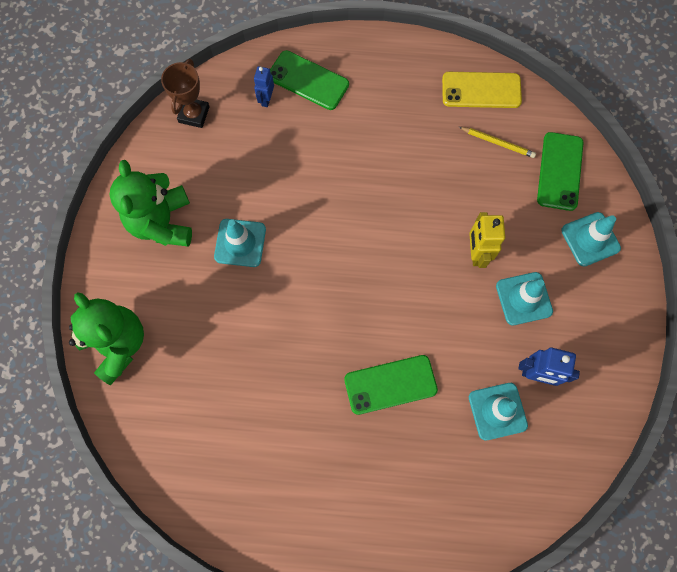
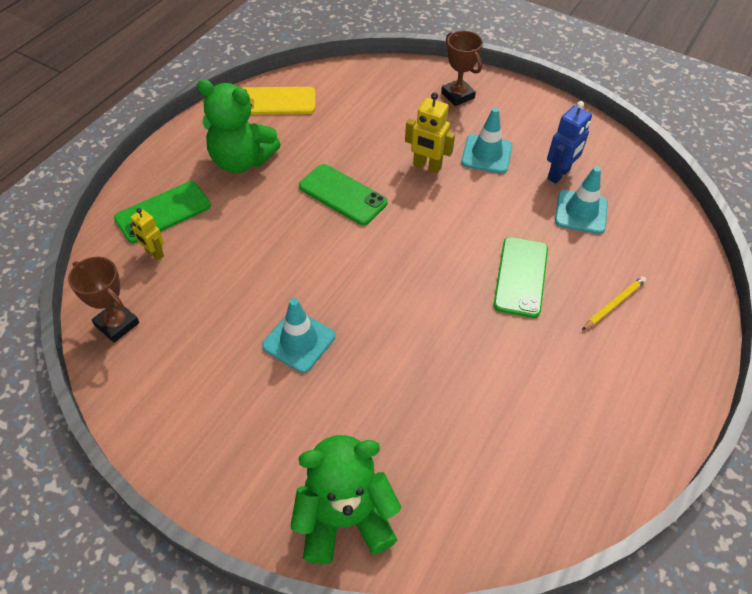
camera: 65 degrees left, 20 degrees down
(162, 222) = (223, 407): green teddy bear -> green teddy bear (241, 161)
(266, 99) = (154, 253): blue robot -> yellow robot
(481, 90) = (276, 101): yellow phone -> yellow phone turned 60 degrees clockwise
(497, 143) = (333, 112): yellow pencil -> yellow pencil (614, 304)
(559, 171) = (386, 88): green phone -> green phone (343, 195)
(590, 239) = (457, 95): turquoise traffic cone -> brown trophy

